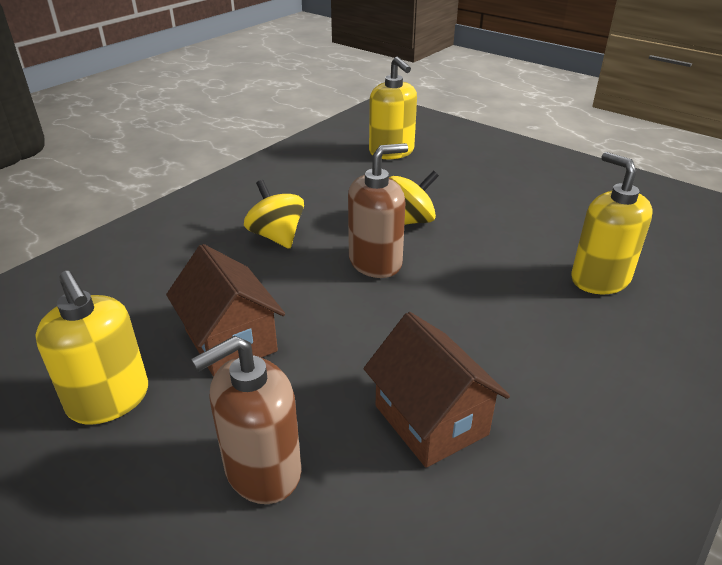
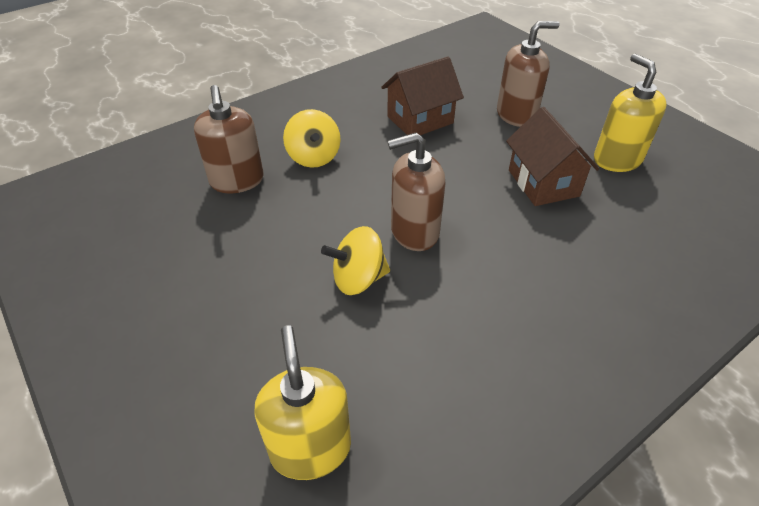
camera: 165 degrees left, 10 degrees up
(276, 236) = (509, 285): yellow spinning top -> yellow spinning top (314, 157)
(431, 420) = (420, 120): brown house -> brown house turned 75 degrees clockwise
(599, 279) = (237, 181): yellow soap dispenser -> brown soap dispenser

